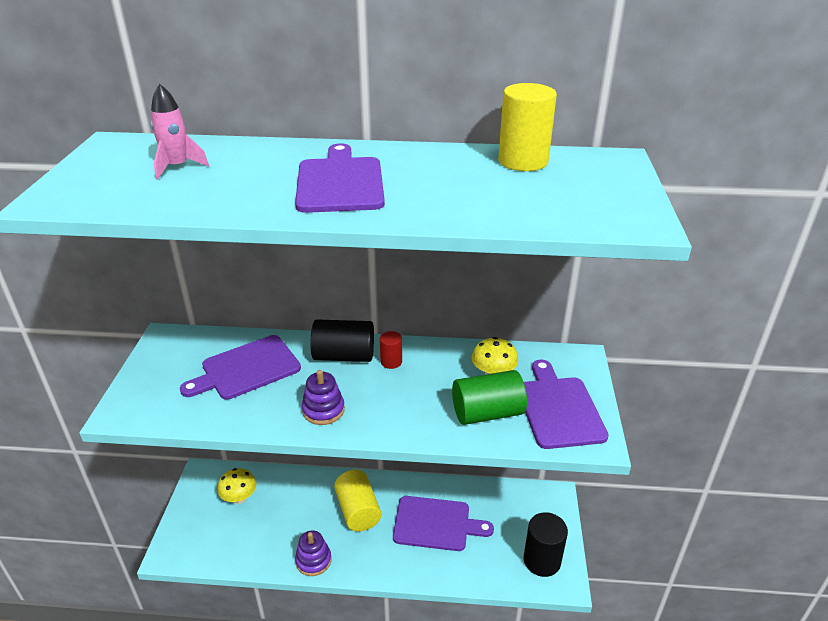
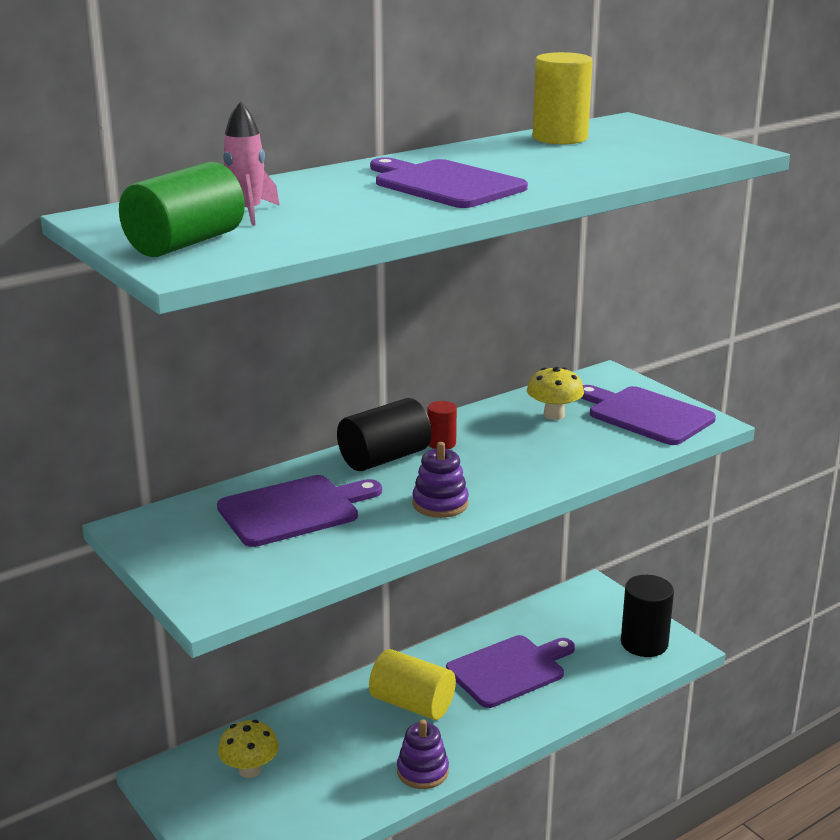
camera: 40 degrees left, 10 degrees down
(246, 369) = (294, 510): purple cutting board -> purple cutting board turned 135 degrees counterclockwise
(487, 413) = (594, 442): green cylinder -> green cylinder (185, 243)

